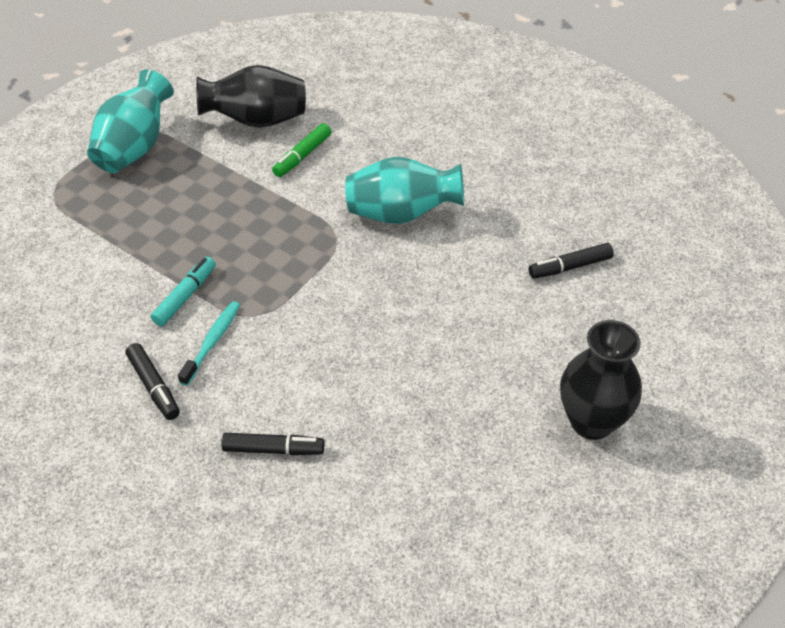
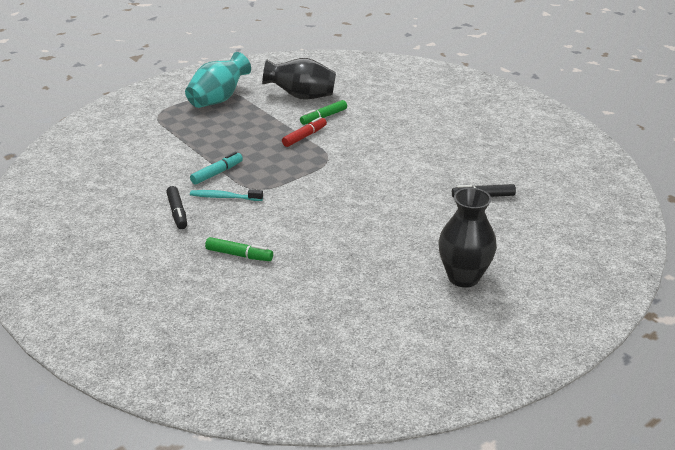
camera: 15 degrees right, 15 degrees down
(212, 342) = (224, 197): turquoise toothbrush -> turquoise toothbrush turned 120 degrees counterclockwise
(273, 449) = (239, 255): black marker -> green marker
(288, 199) = (304, 136): none -> red marker
(401, 213) = (377, 154): turquoise vase -> none

